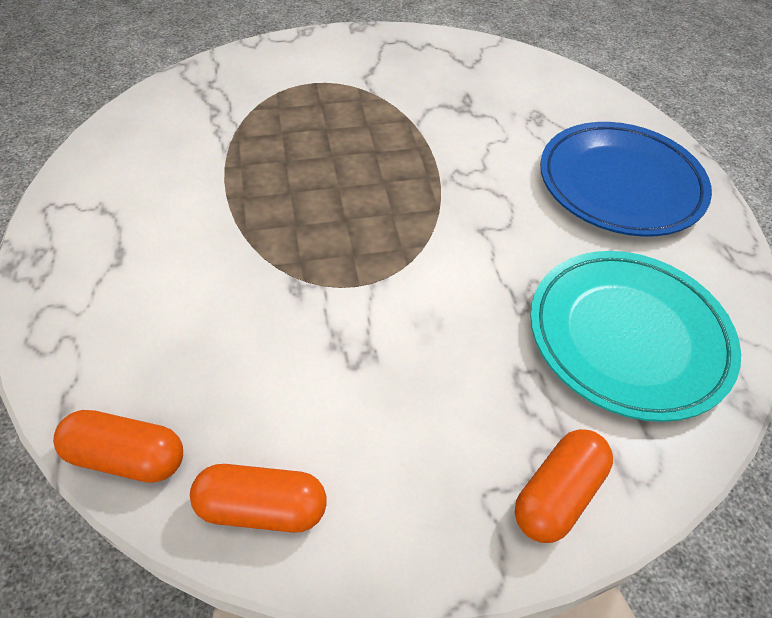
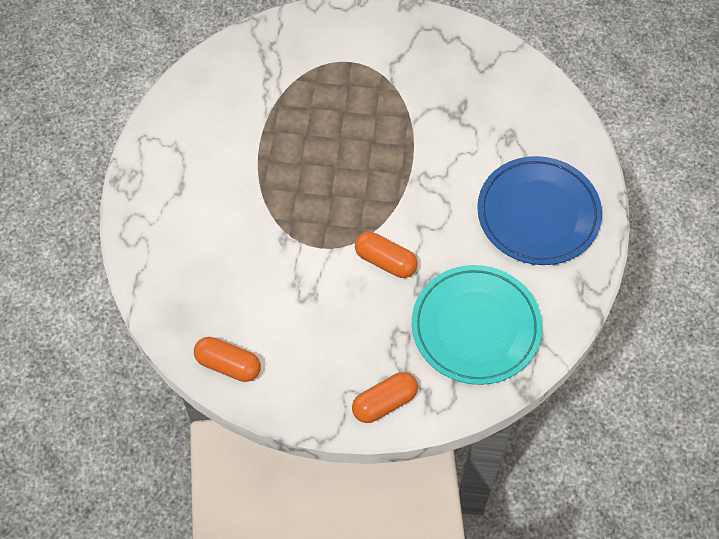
camera: 20 degrees right, 10 degrees up
(127, 457) = (165, 319): orange capsule -> orange capsule (385, 261)

